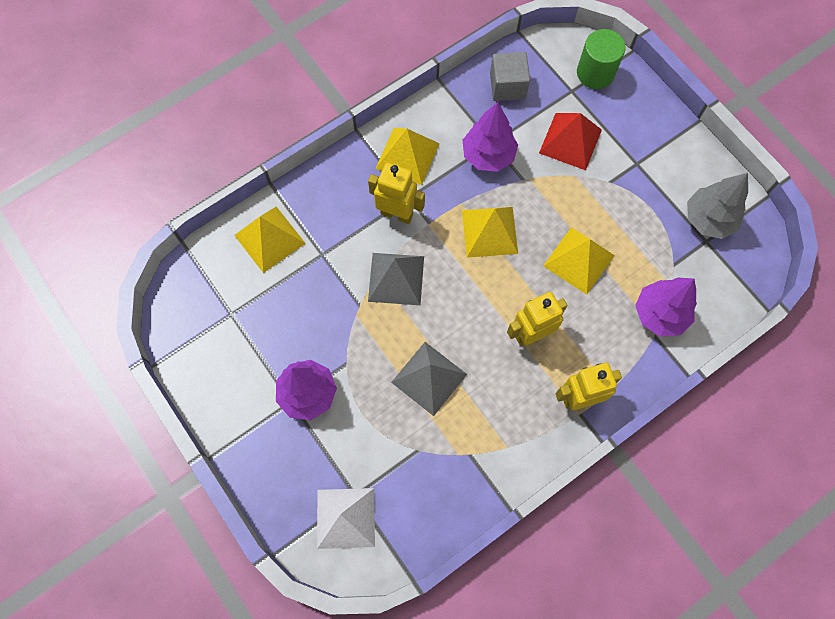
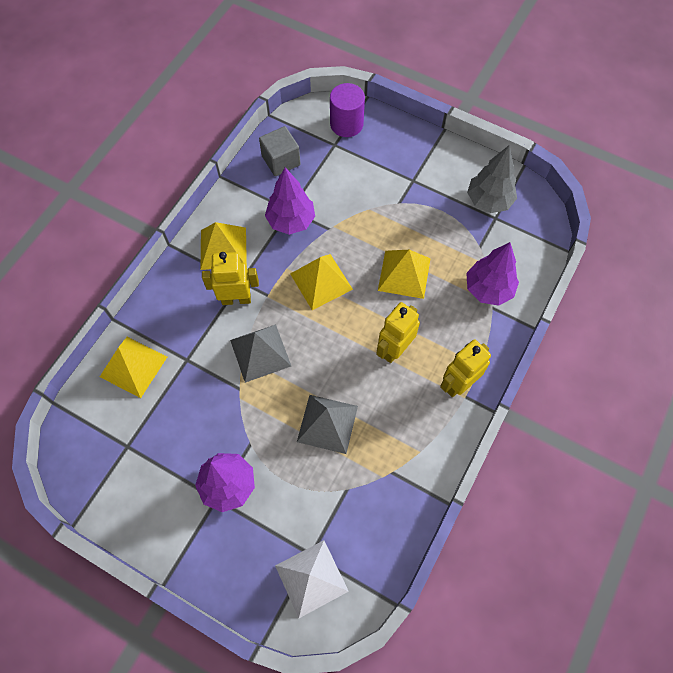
camera: 25 degrees left, 5 degrees down
(570, 141) = (352, 183): red pyramid -> none
(595, 73) = (346, 124): green cylinder -> purple cylinder

